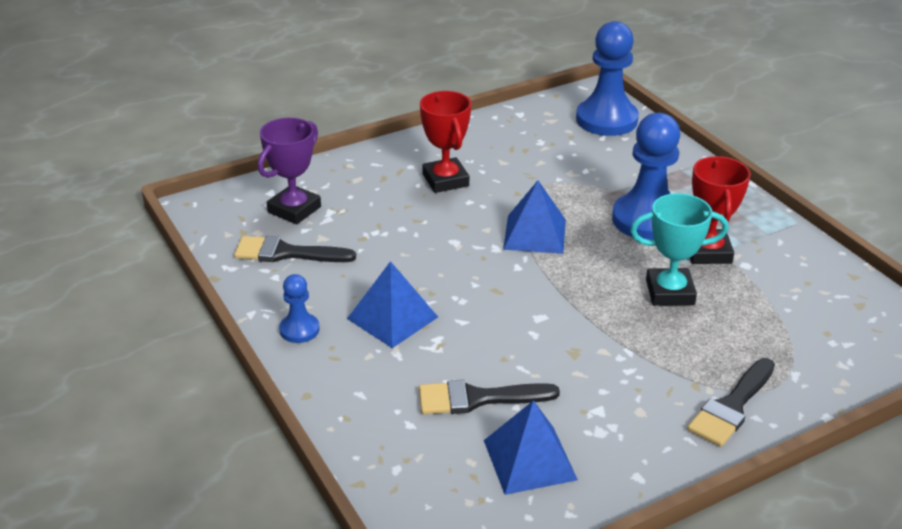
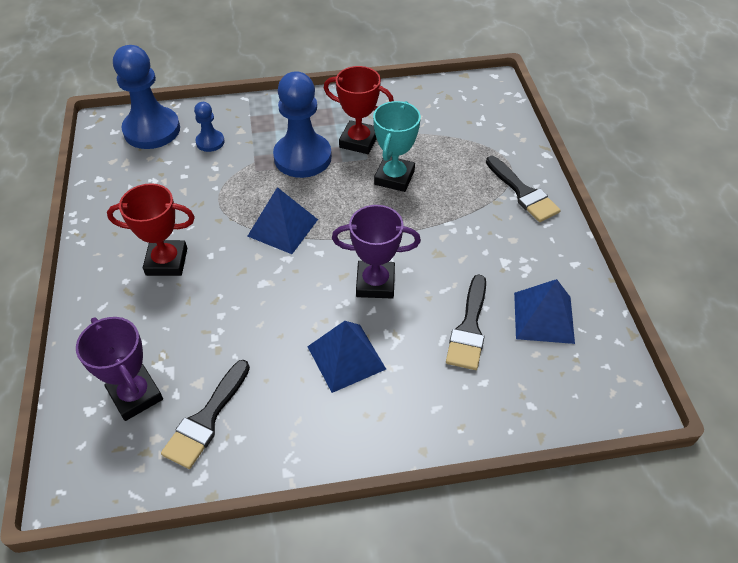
camera: 70 degrees left, 15 degrees up
(299, 330) = (331, 435): blue pawn -> blue pawn (210, 142)
(500, 315) = (375, 283): none -> purple trophy

